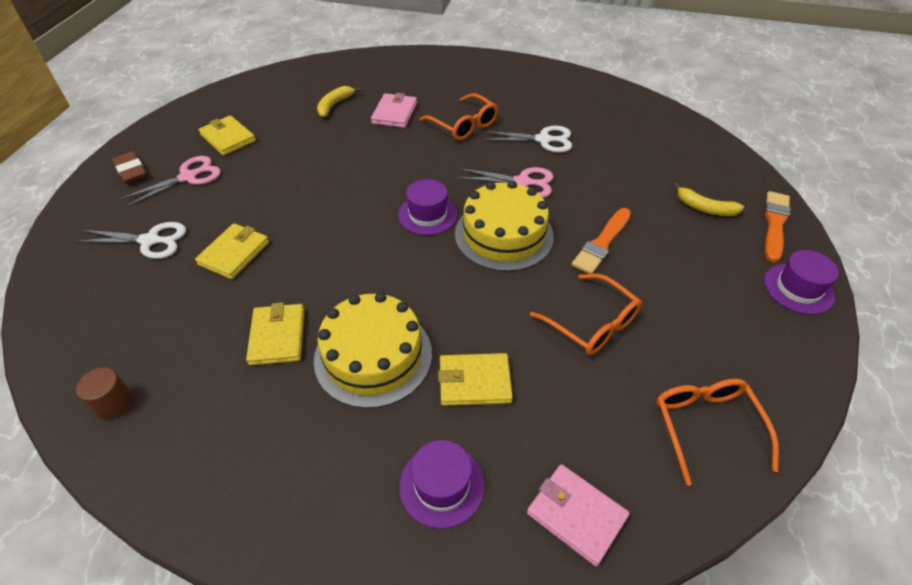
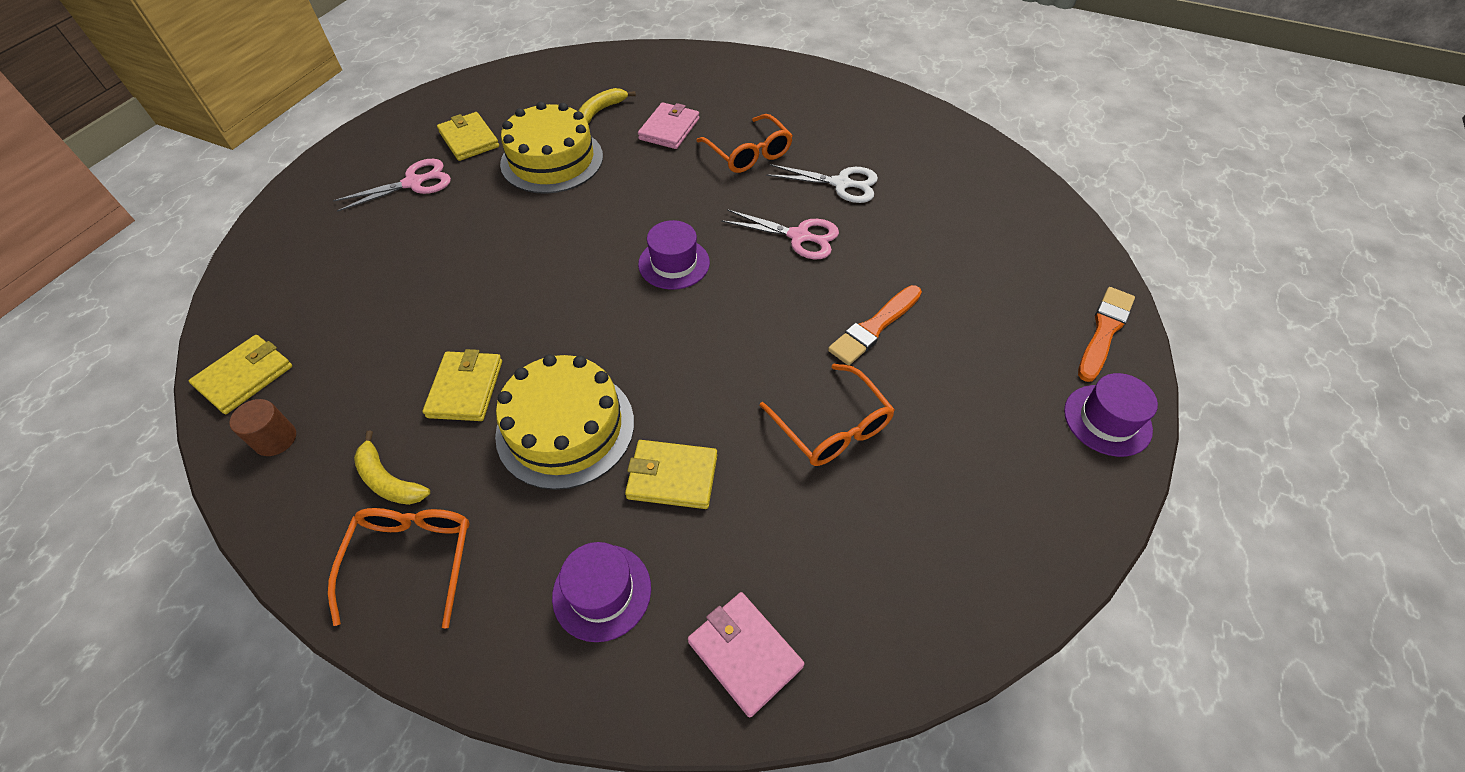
camera: 10 degrees right, 5 degrees up
(131, 170) = (354, 168): brown eraser -> none
(150, 241) = (355, 255): white scissors -> none
(234, 253) = (442, 282): yellow wallet -> yellow wallet (245, 376)
(504, 235) = (757, 300): yellow cake -> yellow cake (552, 160)
(705, 208) = (1019, 298): yellow banana -> yellow banana (389, 480)
(706, 426) = (933, 575): orange glasses -> orange glasses (412, 559)

